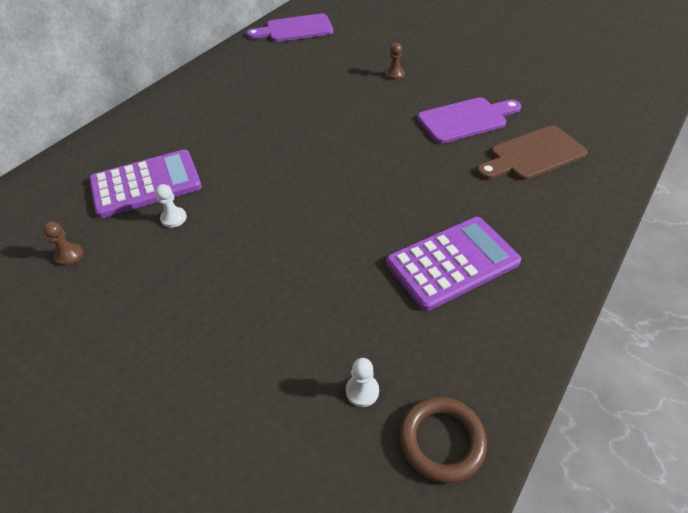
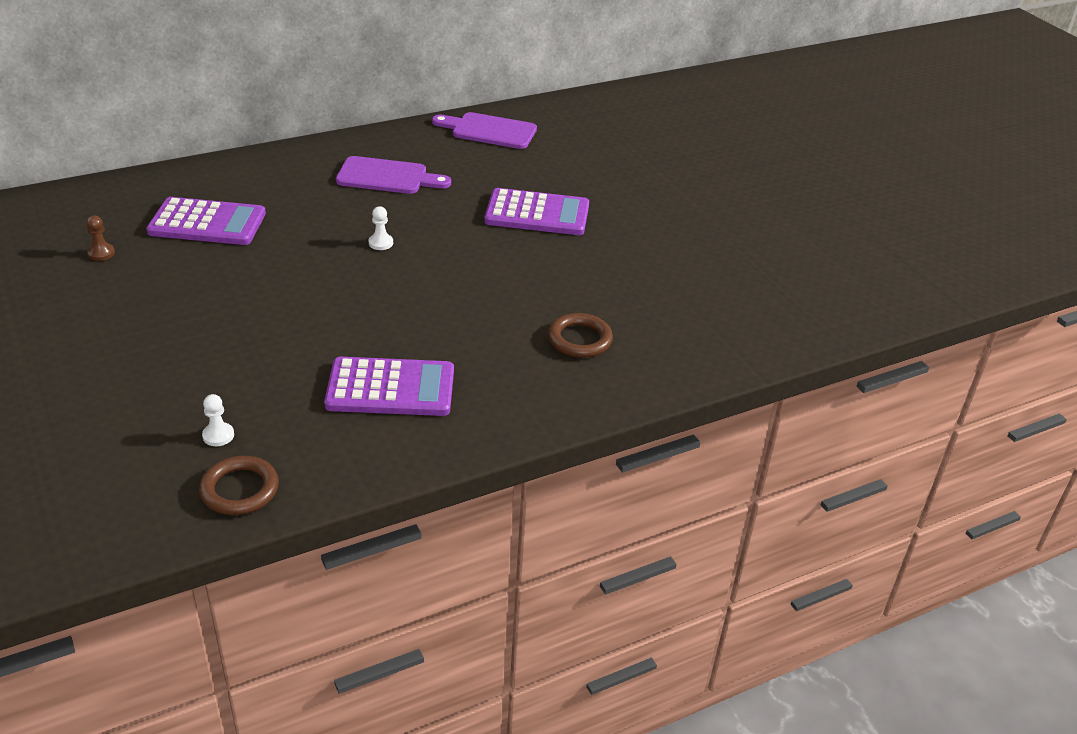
camera: 25 degrees right, 10 degrees down
(173, 218) = (203, 259): white pawn -> white pawn (381, 243)
(394, 74) = (537, 214): brown pawn -> purple calculator
(466, 120) = (555, 283): purple cutting board -> purple cutting board (387, 177)
(533, 155) = (580, 339): brown cutting board -> brown ring

